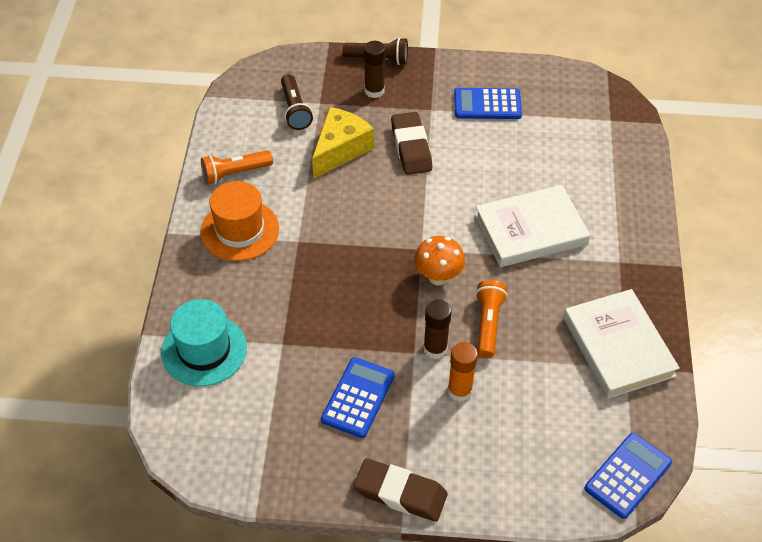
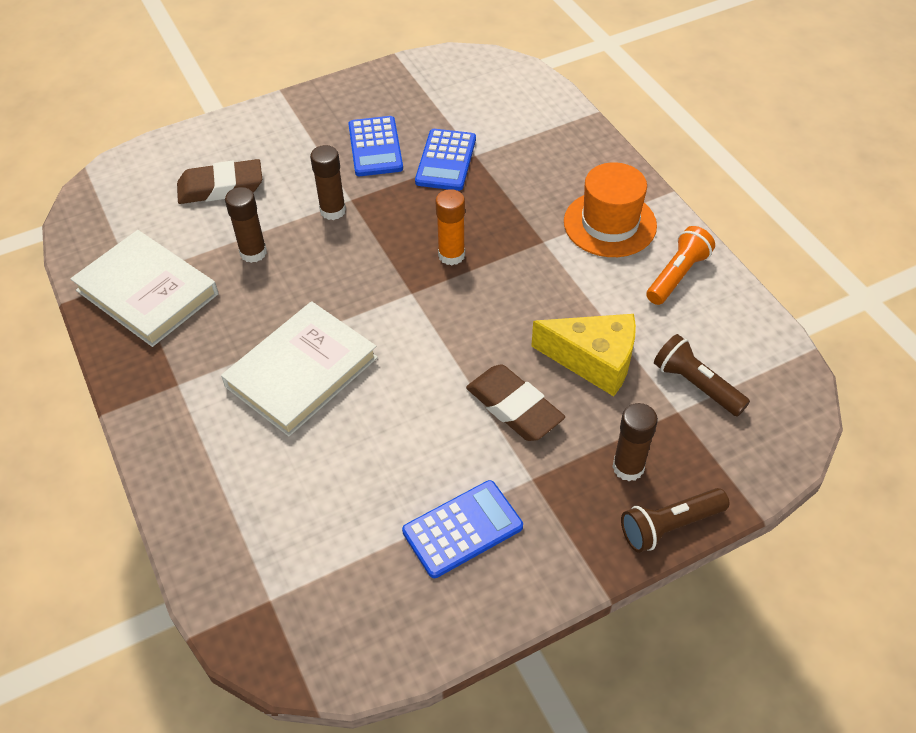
camera: 150 degrees right, 0 degrees up
(204, 350) = (536, 122): turquoise hat -> none
(340, 149) = (594, 360): yellow cheese -> yellow cheese turned 75 degrees counterclockwise
(400, 493) = (293, 106): brown eraser -> brown eraser (221, 187)
(438, 277) = (373, 273): orange mushroom -> none
(459, 391) = (288, 189): orange glue stick -> orange glue stick (451, 255)
(488, 324) = (293, 253): orange flashlight -> none
(519, 341) = (253, 253): none -> brown glue stick
(627, 475) = (102, 193): blue calculator -> blue calculator (446, 160)

